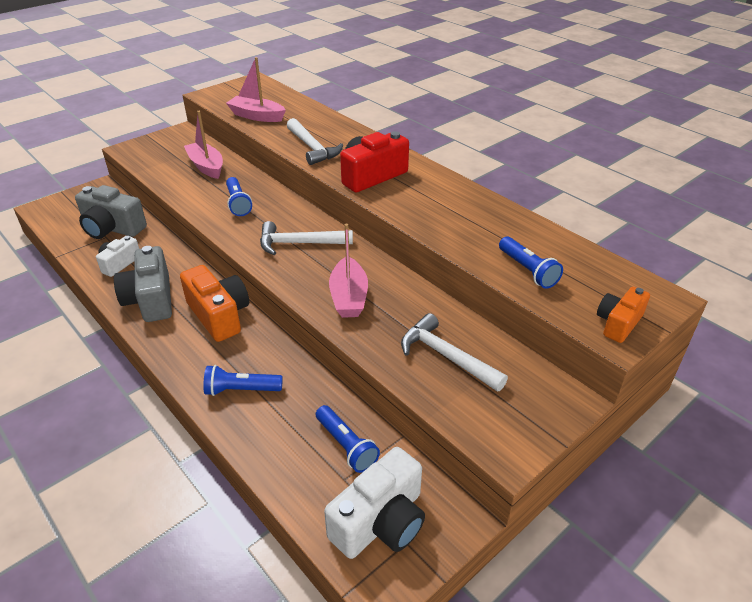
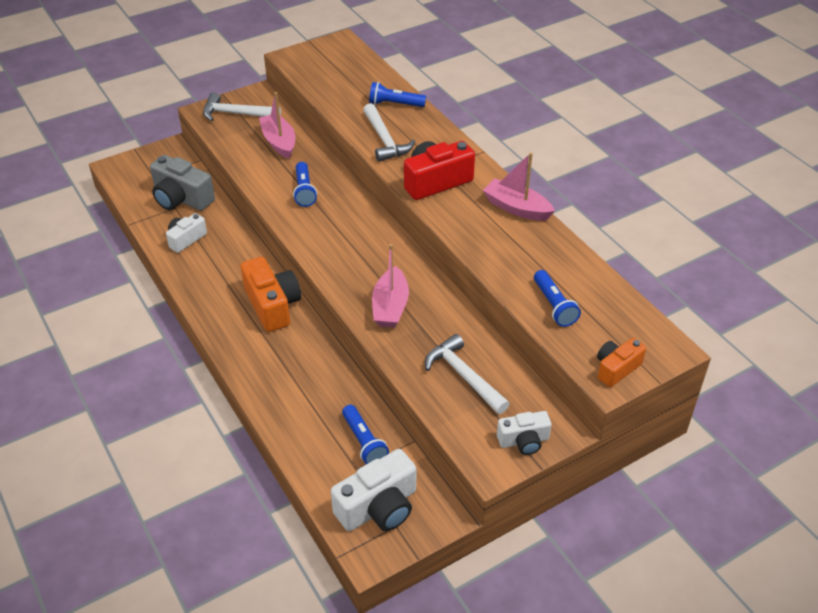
camera: 10 degrees right, 5 degrees up
(150, 299) = (212, 281): grey camera -> none
(241, 390) = (282, 380): blue flashlight -> blue flashlight (395, 104)
(257, 116) = (336, 92): pink boat -> pink boat (516, 208)
(299, 243) = (355, 244): white hammer -> white hammer (236, 114)
(535, 417) = (524, 441): none -> white camera

